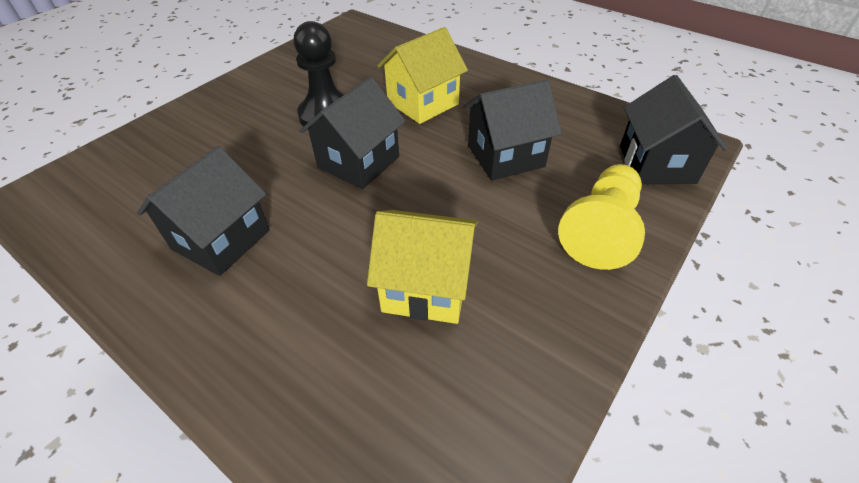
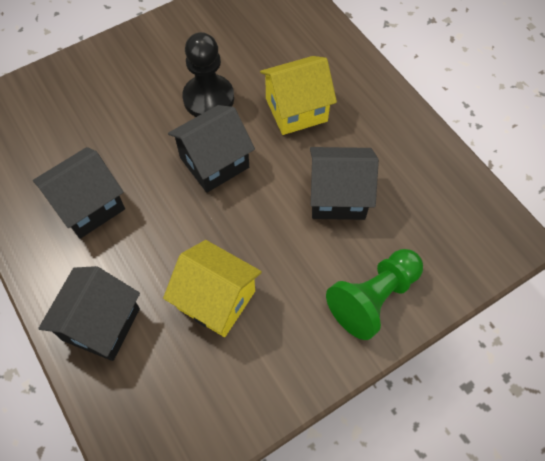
camera: 20 degrees right, 15 degrees up
(601, 230) = (373, 298): yellow pawn -> green pawn
(656, 164) = (463, 250): black house -> black house (101, 324)

